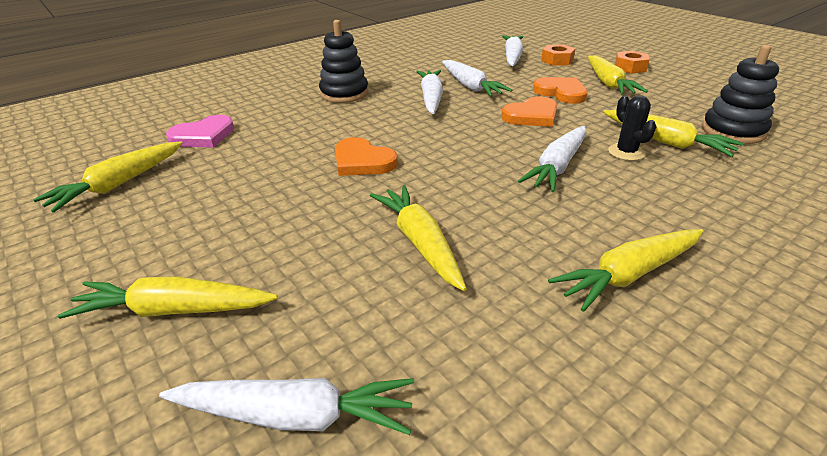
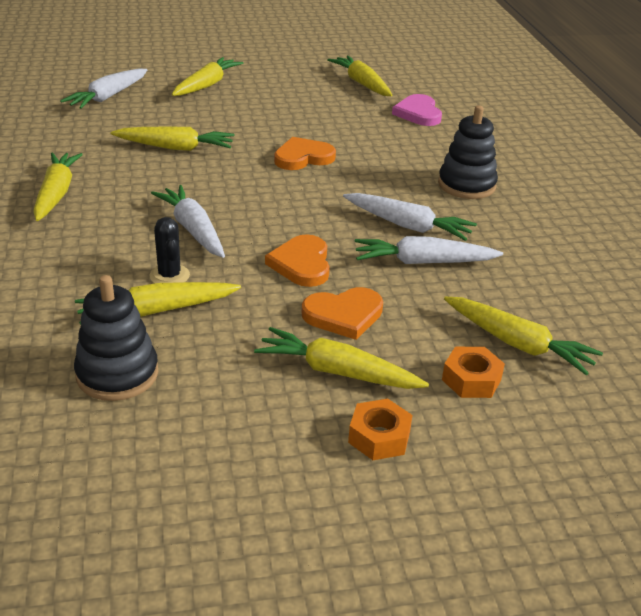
camera: 115 degrees right, 0 degrees up
(512, 57) = (517, 344): white carrot -> yellow carrot
(626, 152) = (169, 276): black cactus -> black cactus turned 60 degrees clockwise

